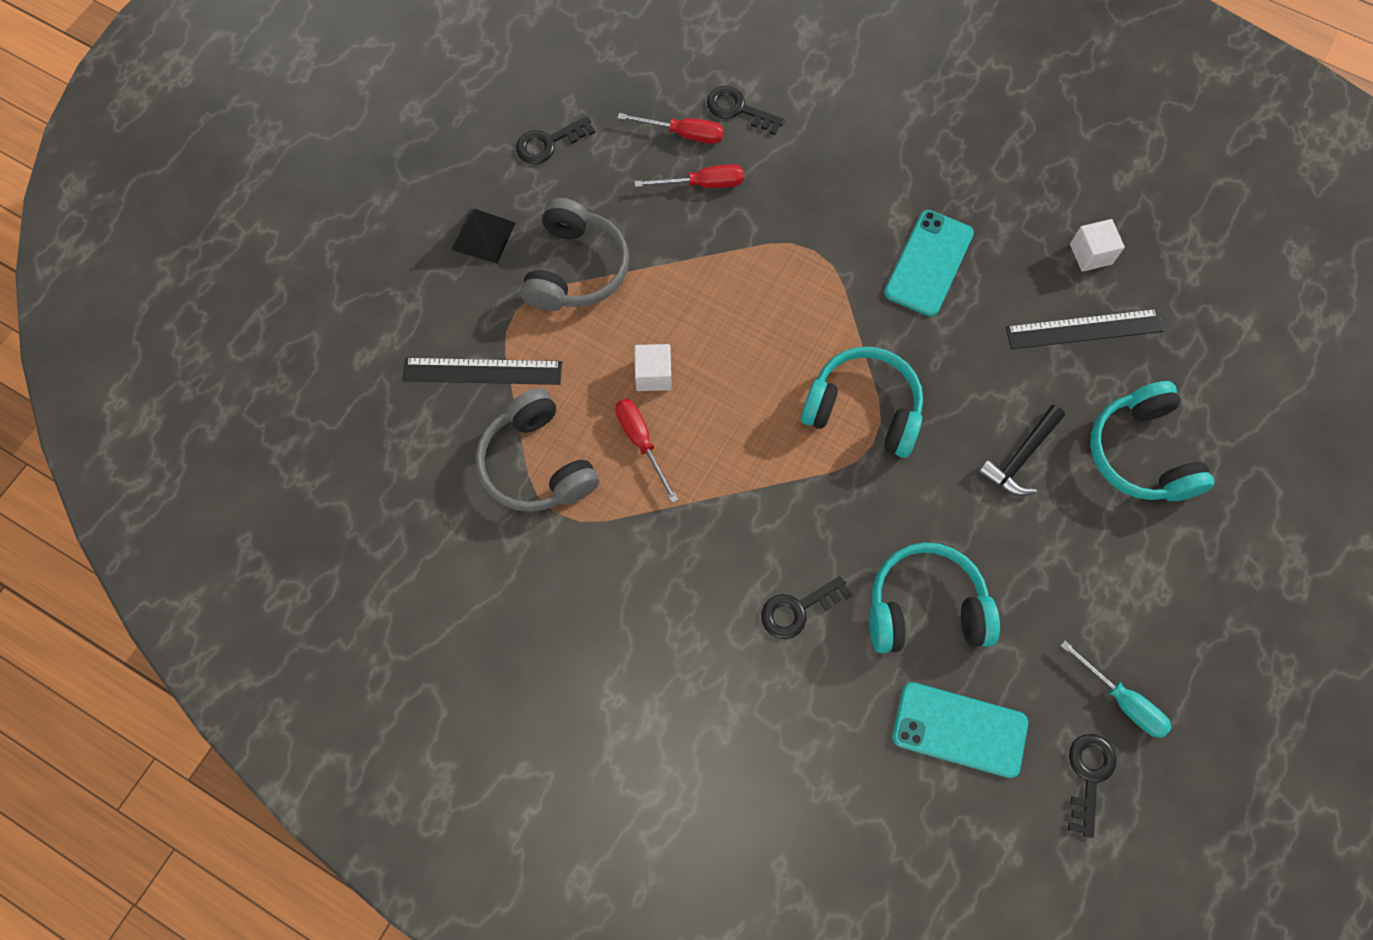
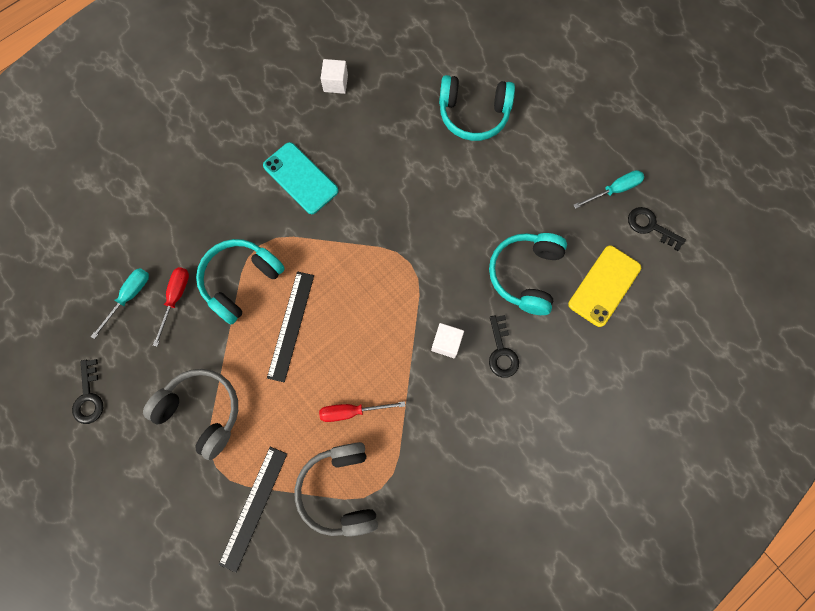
camera: 70 degrees left, 5 degrees up
(483, 236) = (144, 472): black pyramid -> none
(537, 464) = (340, 490): grey headphones -> grey headphones turned 90 degrees clockwise
(653, 375) = (306, 385): white cube -> white cube (446, 343)
(683, 134) = (129, 297): red screwdriver -> turquoise screwdriver
(738, 109) = (128, 252): black key -> none
(863, 409) = (385, 259): turquoise headphones -> turquoise headphones (241, 281)
(959, 729) = (604, 286): turquoise phone -> yellow phone
(1020, 458) = (451, 181): black hammer -> none
(1084, 329) = (384, 109): black ruler -> black ruler (291, 325)

